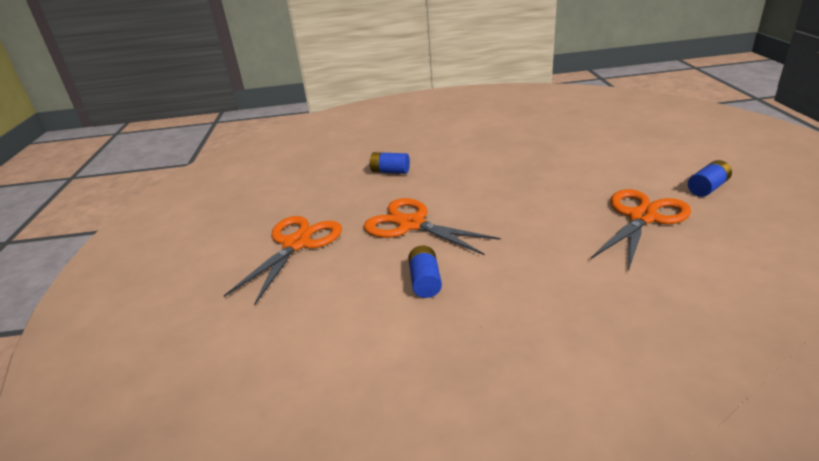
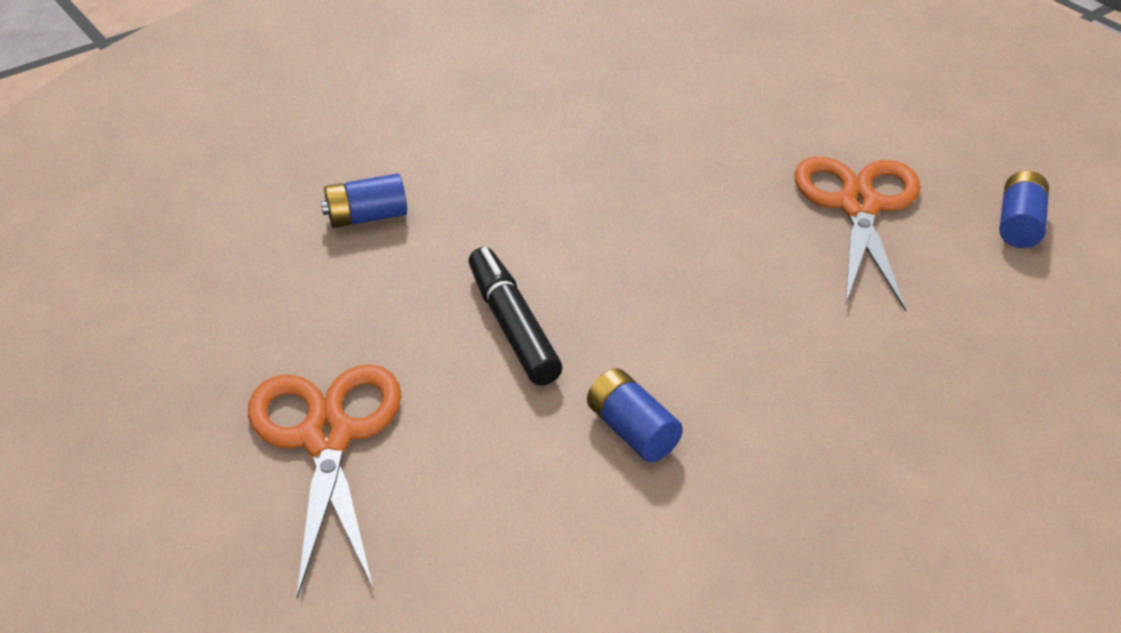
camera: 35 degrees left, 10 degrees up
(411, 224) = (513, 326): orange scissors -> black marker
(707, 188) = (908, 126): blue battery -> blue battery (1019, 225)

